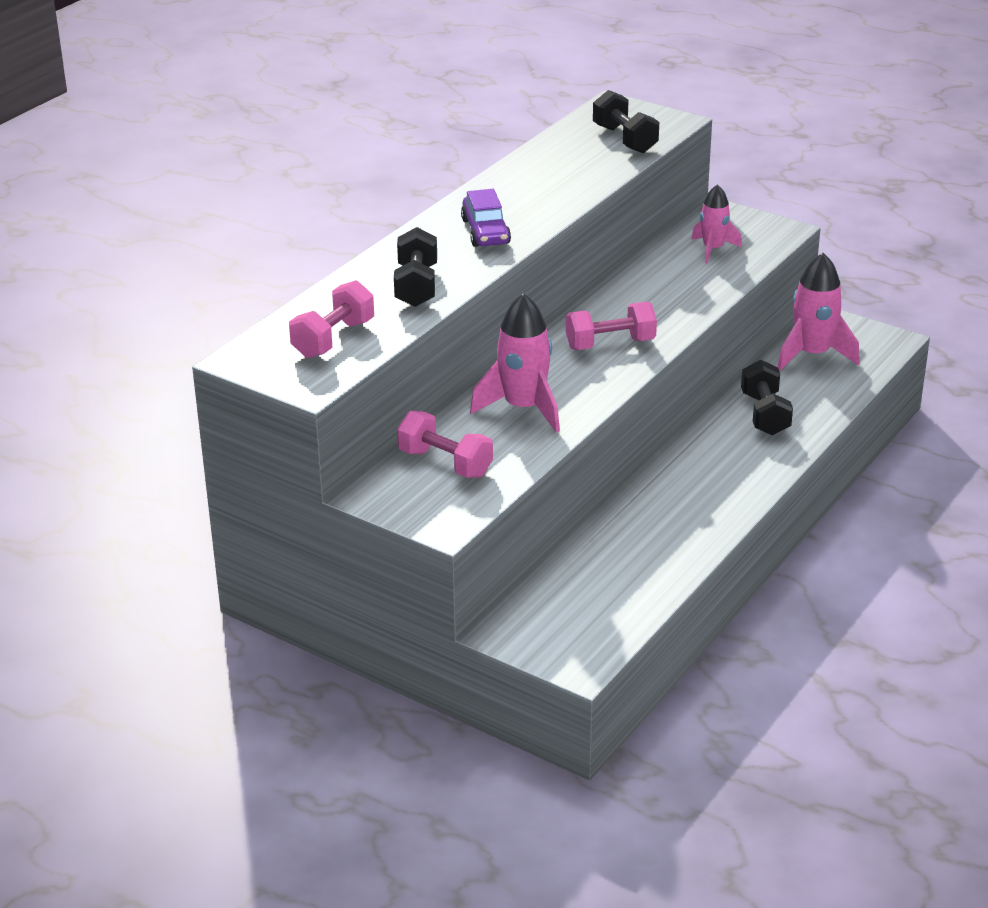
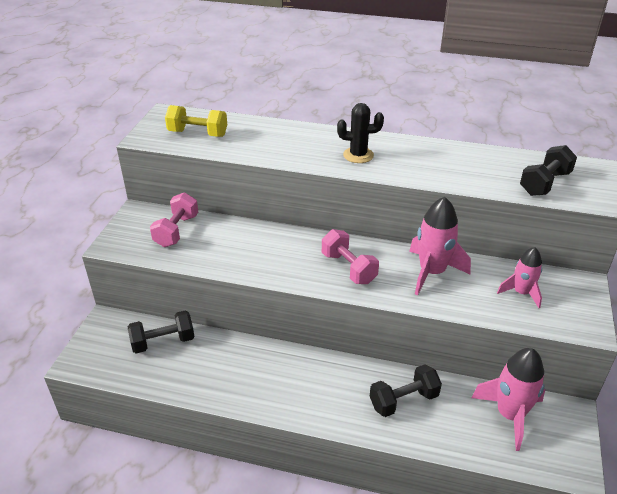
camera: 70 degrees right, 5 degrees up
(333, 339) = (198, 133): pink dumbbell -> yellow dumbbell
(416, 286) = (273, 146): black dumbbell -> black dumbbell (163, 342)
(485, 232) = (358, 155): purple car -> black cactus
(523, 408) = (249, 247): pink rocket -> pink rocket (432, 272)

